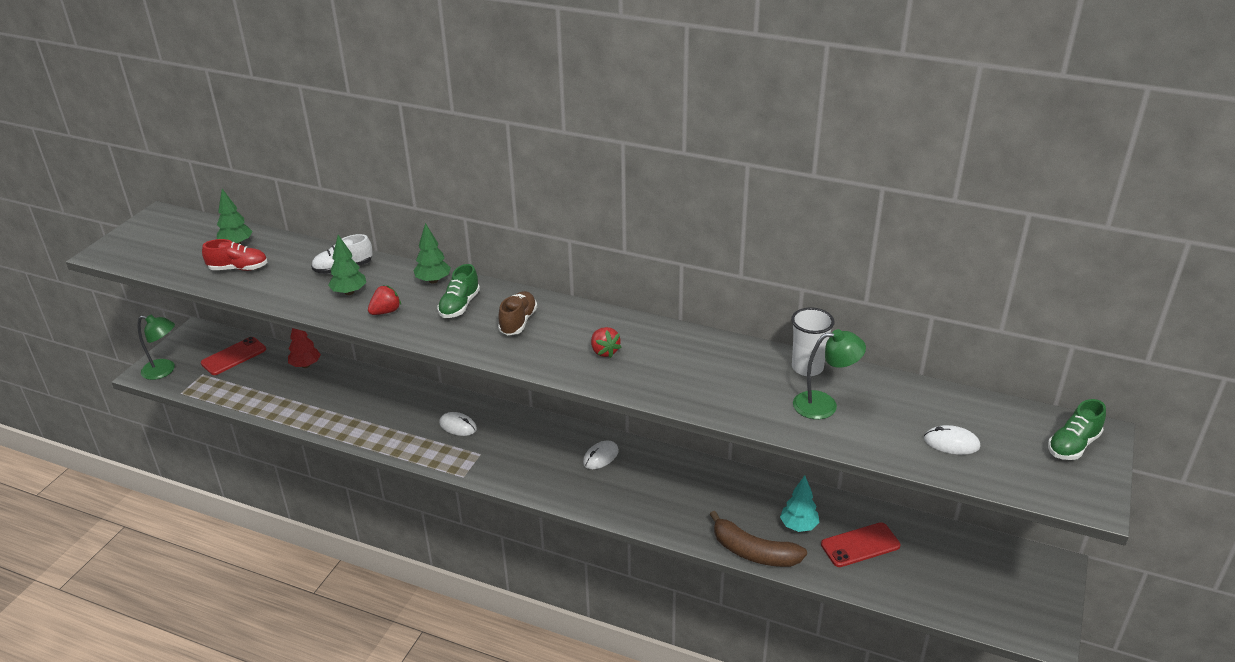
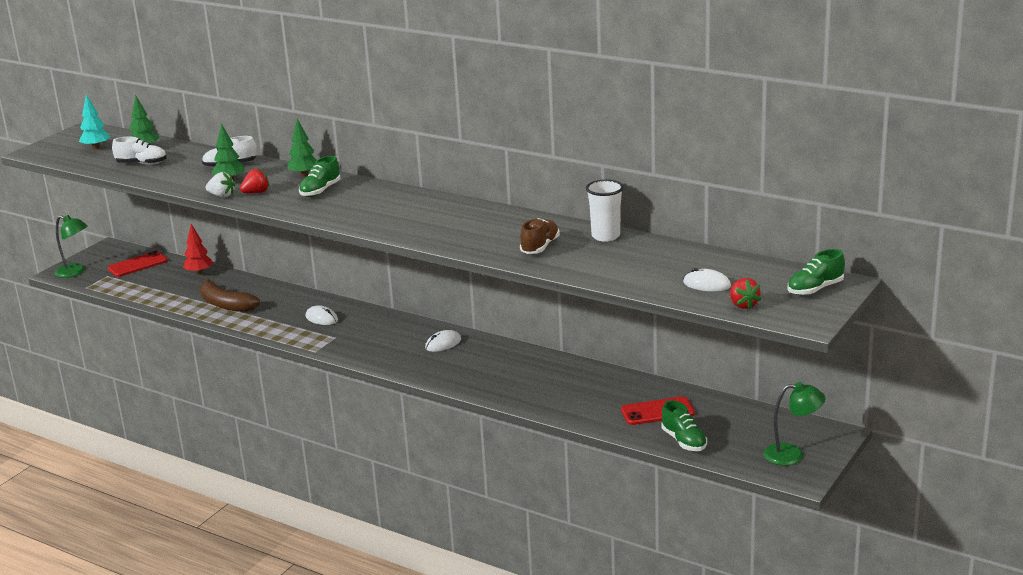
camera: 10 degrees right, 10 degrees down
(238, 268) = (142, 164): red shoe -> white shoe
(346, 317) = (222, 195): none -> white strawberry
(518, 322) = (366, 202): brown shoe -> brown shoe (540, 247)
(604, 351) = (433, 221): red strawberry -> red strawberry (743, 305)
(753, 552) = (557, 411): brown banana -> brown banana (226, 305)
(798, 526) = (606, 397): turquoise tree -> turquoise tree (96, 147)
(824, 404) = (608, 258): green lamp -> green lamp (792, 455)
(903, 588) = (684, 441): none -> green shoe

